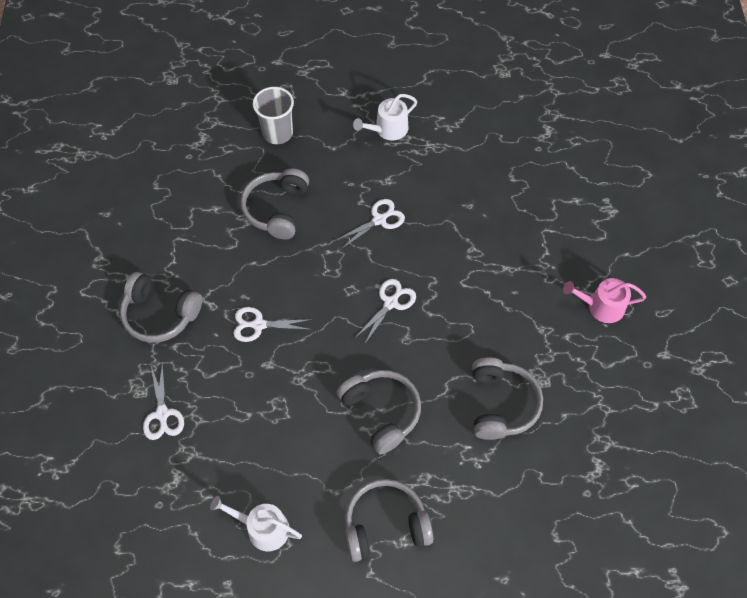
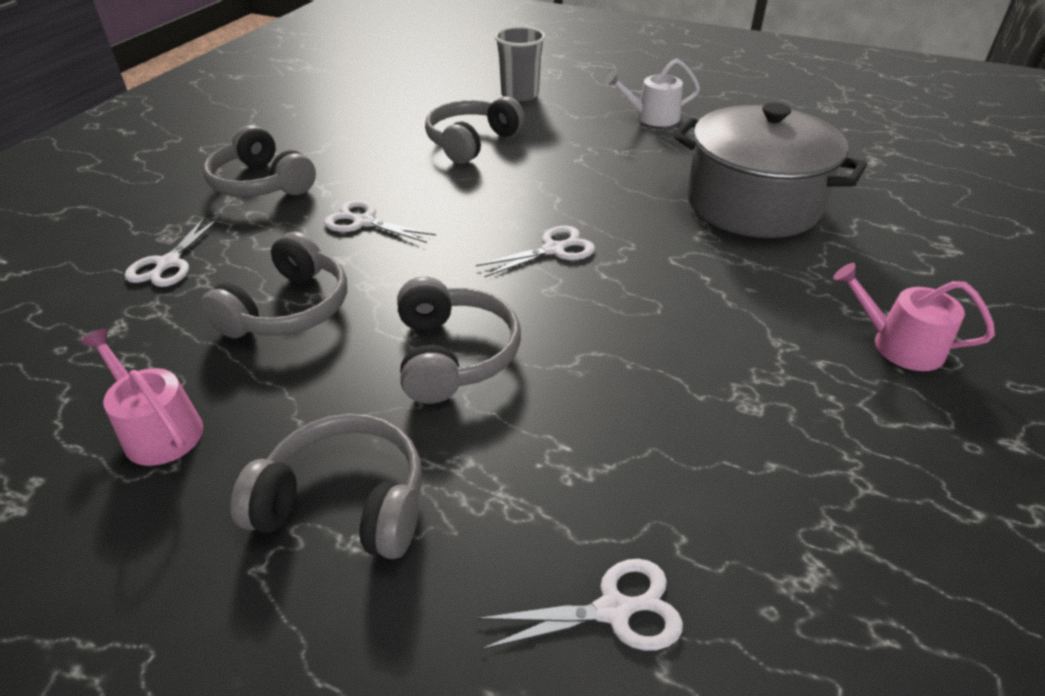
camera: 25 degrees right, 20 degrees down
(263, 528) = (158, 429): white watering can -> pink watering can
(379, 220) = (591, 178): white scissors -> white scissors (613, 610)
(490, 209) = (753, 204): none -> grey pot
(501, 404) = (658, 410): grey headphones -> grey headphones (288, 309)

